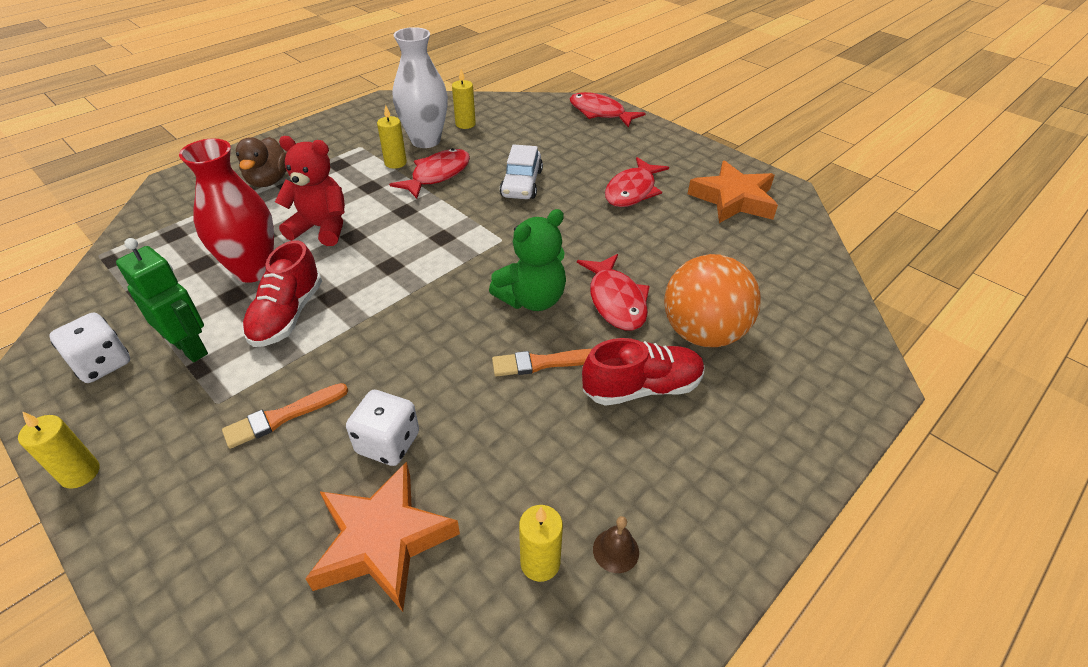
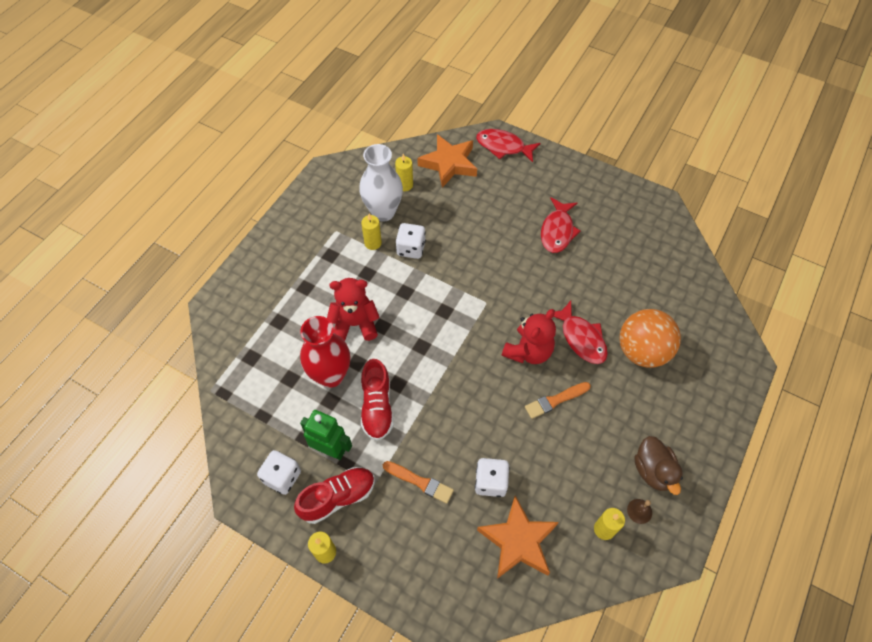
camera: 15 degrees left, 15 degrees up
(269, 181) = (287, 286): brown duck -> brown duck (653, 471)
(283, 416) = (420, 482): orange brush -> orange brush turned 105 degrees counterclockwise
(437, 175) = (411, 248): red fish -> white dice
(521, 183) = (476, 243): white car -> none
(532, 299) = (528, 351): green teddy bear -> red teddy bear
(641, 388) = (619, 403): red shoe -> red shoe (338, 497)
(733, 199) = (629, 223): orange star -> orange star (449, 164)

